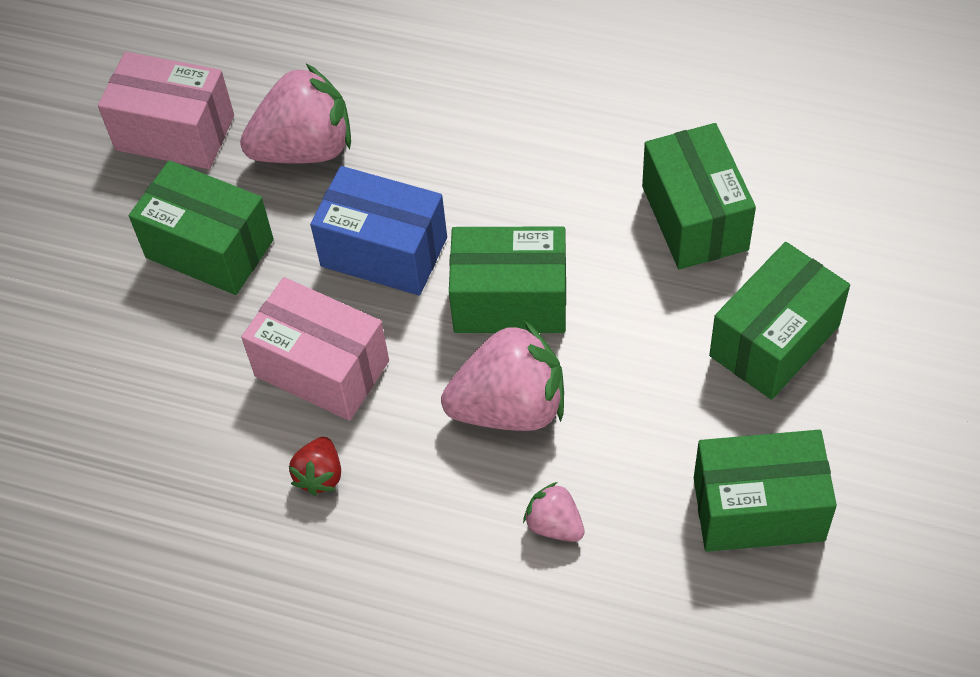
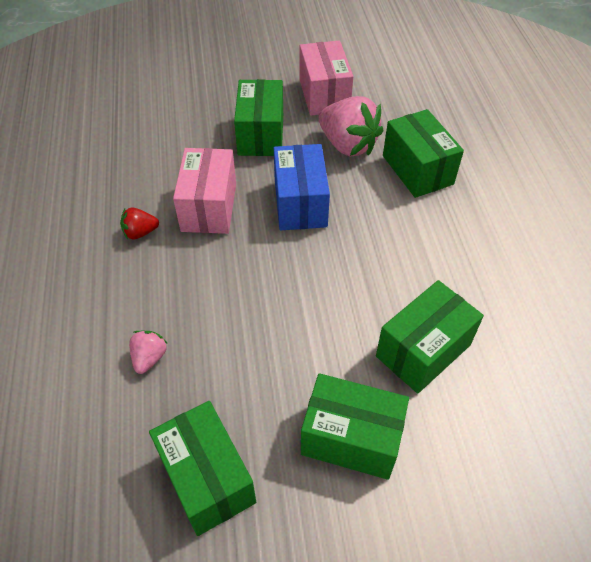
camera: 60 degrees right, 5 degrees down
(510, 301) = (300, 274): green box -> green box (417, 170)
(510, 407) = (224, 302): pink strawberry -> none

